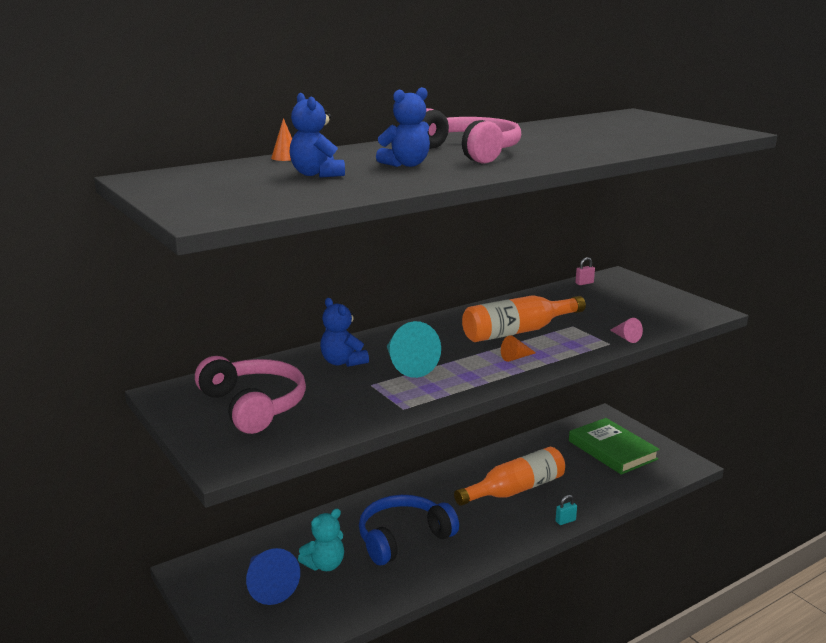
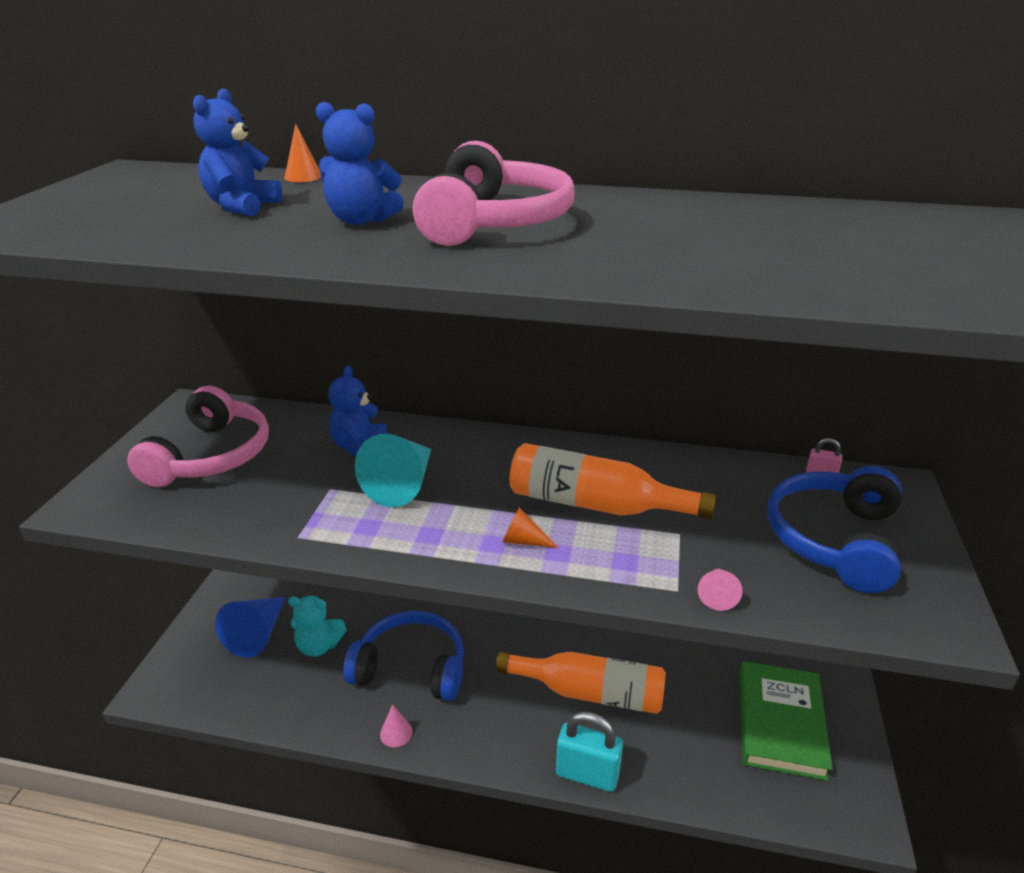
camera: 45 degrees right, 10 degrees up
(445, 569) = (396, 733): none -> pink cone
(565, 521) = (587, 774): turquoise padlock -> turquoise padlock, size x2.13
(630, 302) = (833, 539): none -> blue headphones

